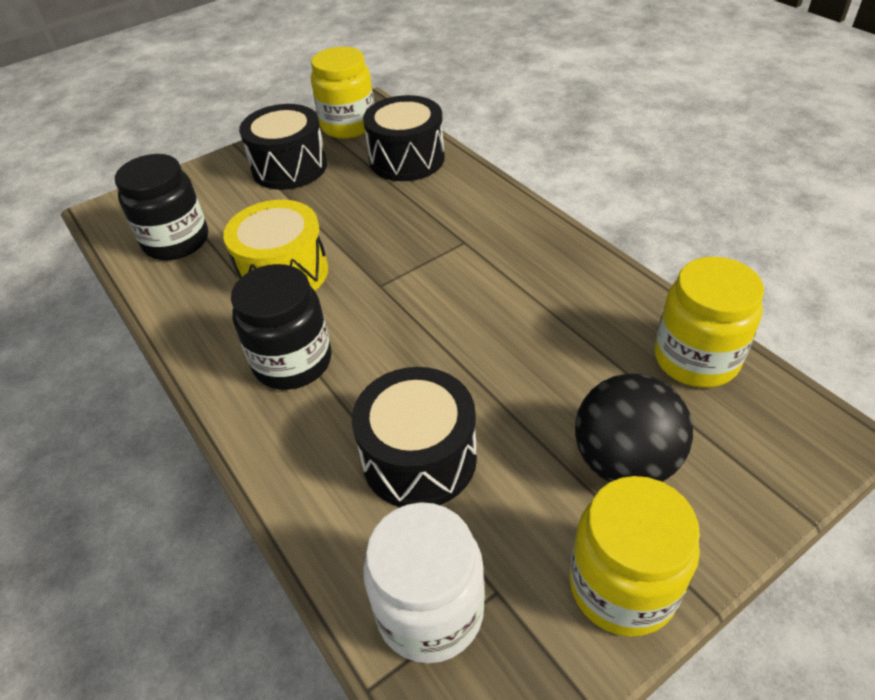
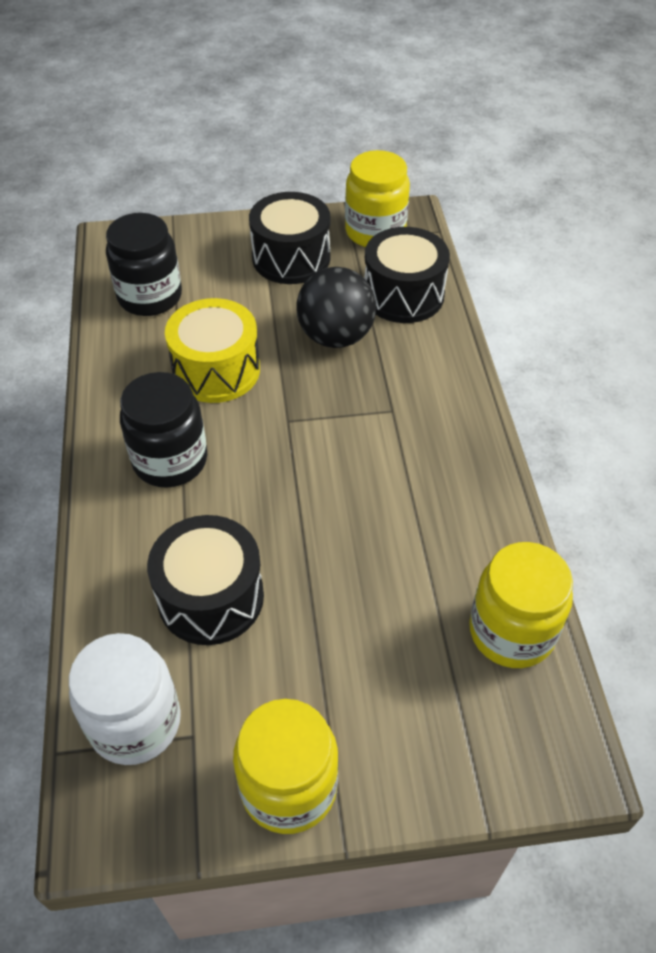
camera: 25 degrees right, 5 degrees up
(624, 461) = (371, 689): black ball -> black ball (336, 336)

